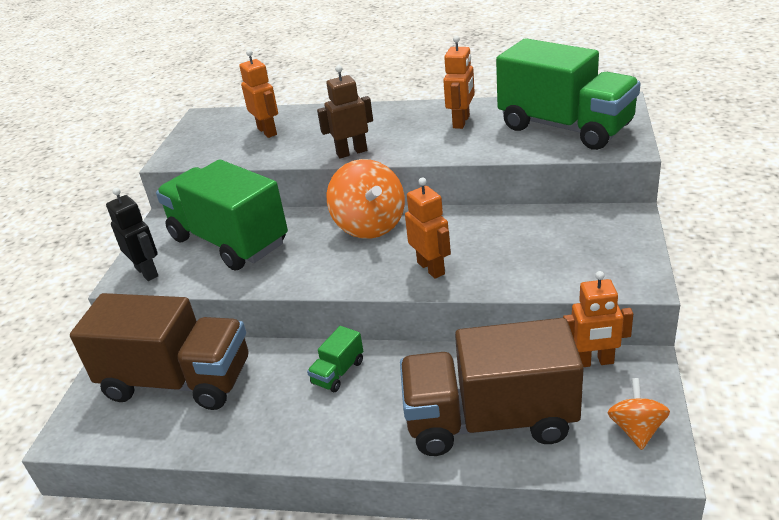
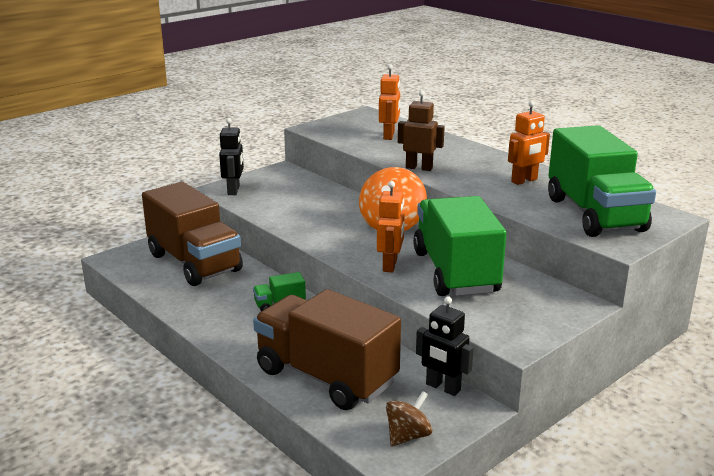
camera: 35 degrees right, 10 degrees down
(229, 241) = (299, 195): green truck -> green truck (455, 272)
(594, 362) = (442, 387): orange robot -> black robot
(636, 429) = (408, 436): orange spinning top -> brown spinning top

